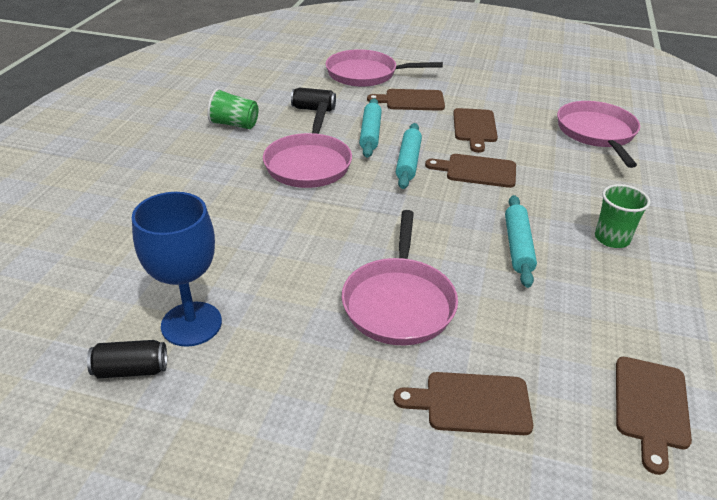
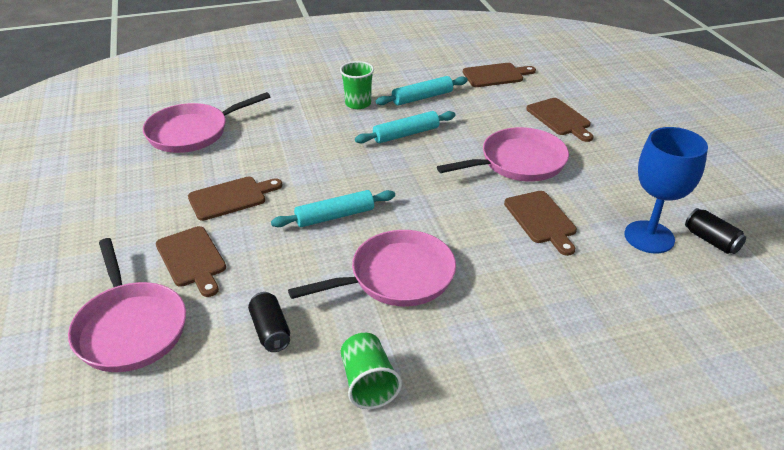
camera: 120 degrees left, 0 degrees up
(370, 134) = (299, 260): turquoise rolling pin -> turquoise rolling pin (422, 98)
(477, 171) = (316, 175): brown cutting board -> brown cutting board (541, 220)

